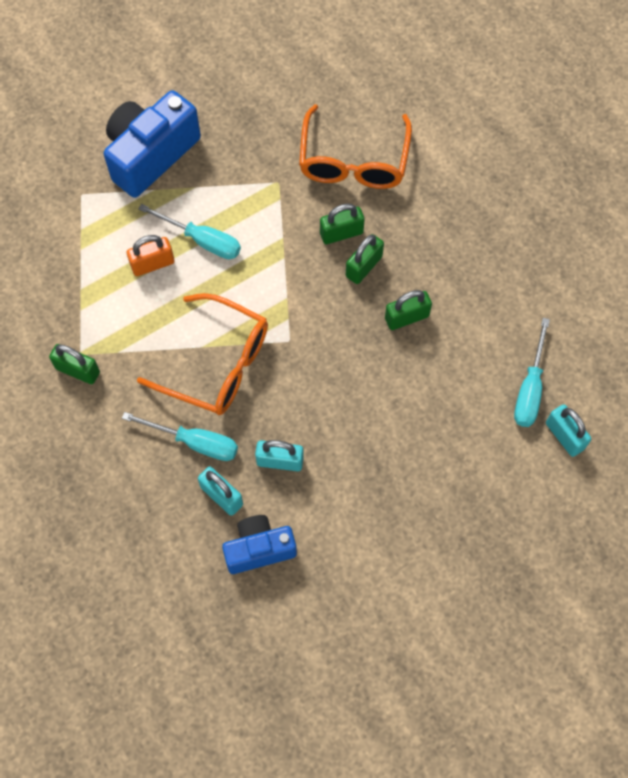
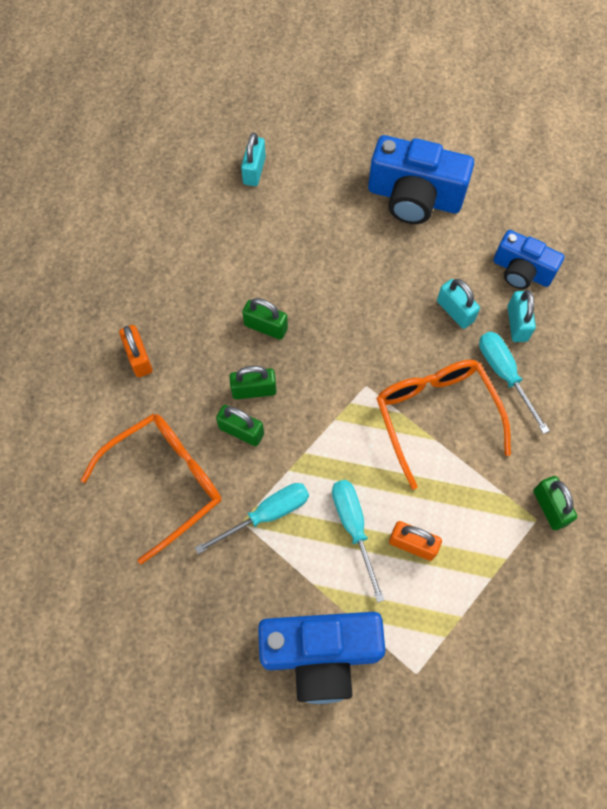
camera: 135 degrees left, 0 degrees up
(412, 537) = (414, 197): none -> blue camera
(466, 217) = (139, 358): none -> orange padlock
(529, 389) = (241, 213): turquoise screwdriver -> turquoise screwdriver (266, 515)

